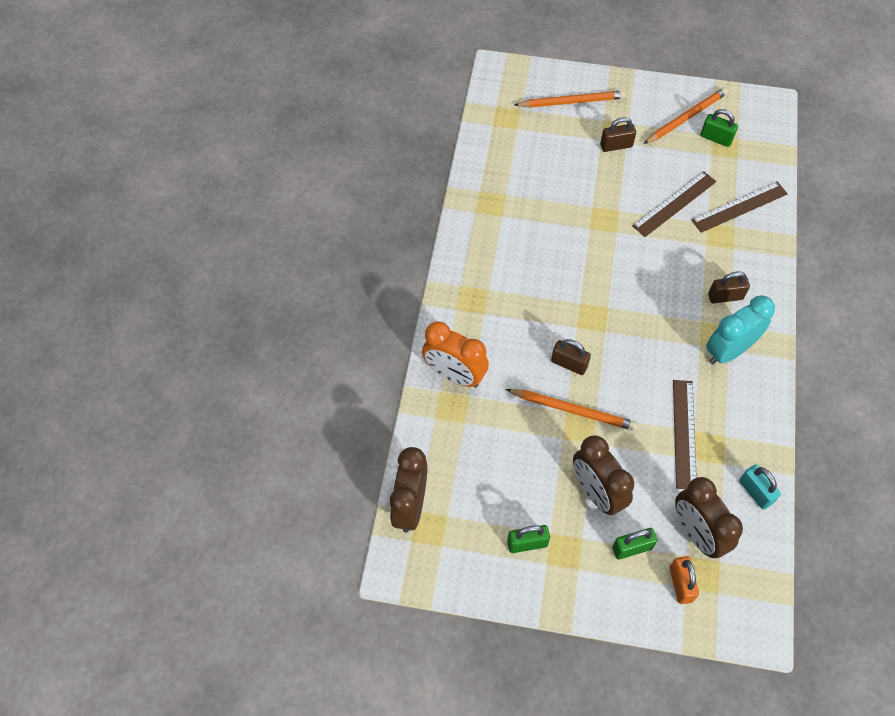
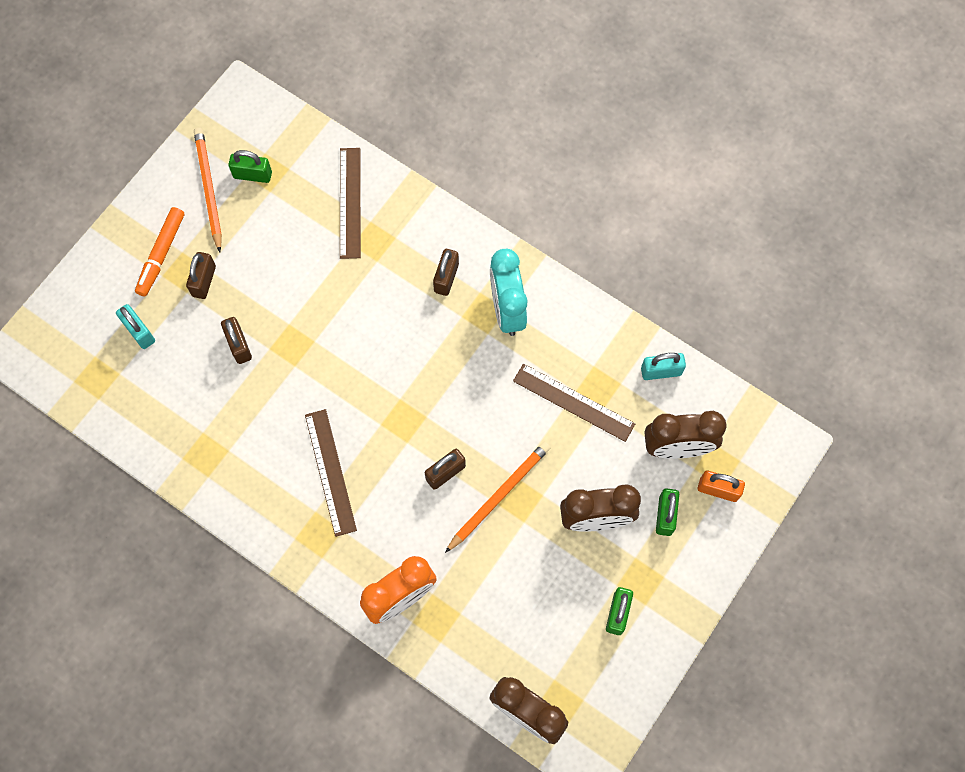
camera: 65 degrees left, 10 degrees up
(554, 126) = (139, 332): none -> turquoise padlock
(571, 101) = (116, 295): orange pencil -> none
(582, 187) = (239, 345): none -> brown padlock
(618, 113) = (161, 254): none -> orange marker
(674, 204) = (311, 263): brown ruler -> brown ruler (330, 472)
(716, 138) = (252, 175): green padlock -> green padlock turned 45 degrees clockwise

